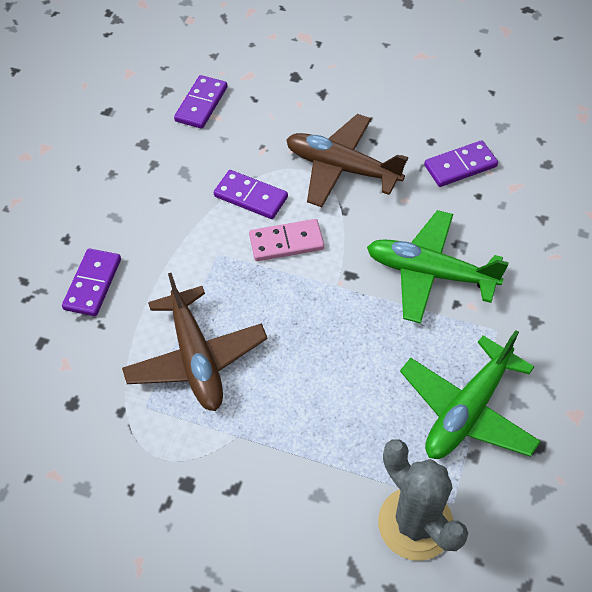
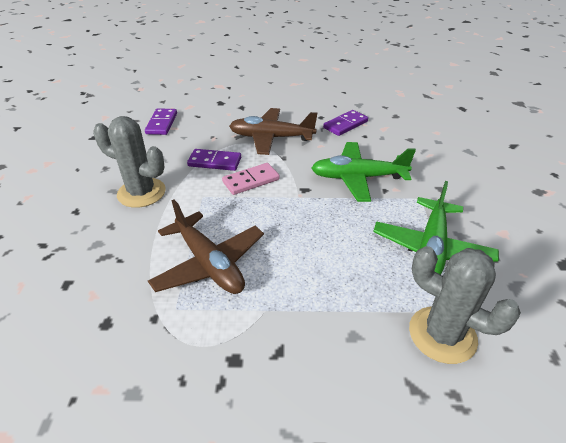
camera: 20 degrees left, 15 degrees down
(93, 284) = (105, 234): purple domino -> none
(146, 228) = (141, 193): none -> grey cactus

